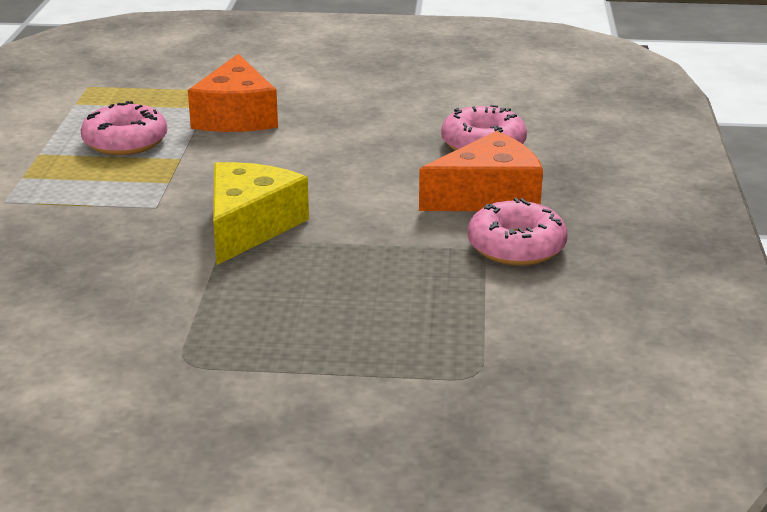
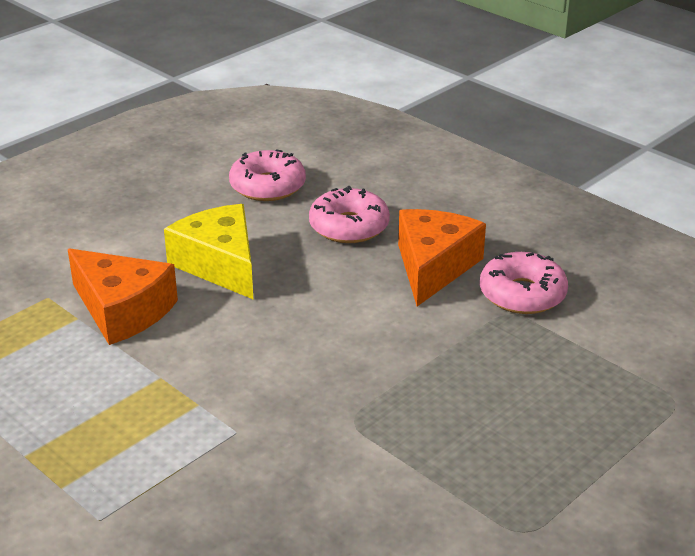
camera: 50 degrees left, 5 degrees up
(125, 142) = (80, 393): pink donut -> pink donut (267, 186)
(249, 227) = (340, 398): yellow cheese -> yellow cheese (220, 264)

